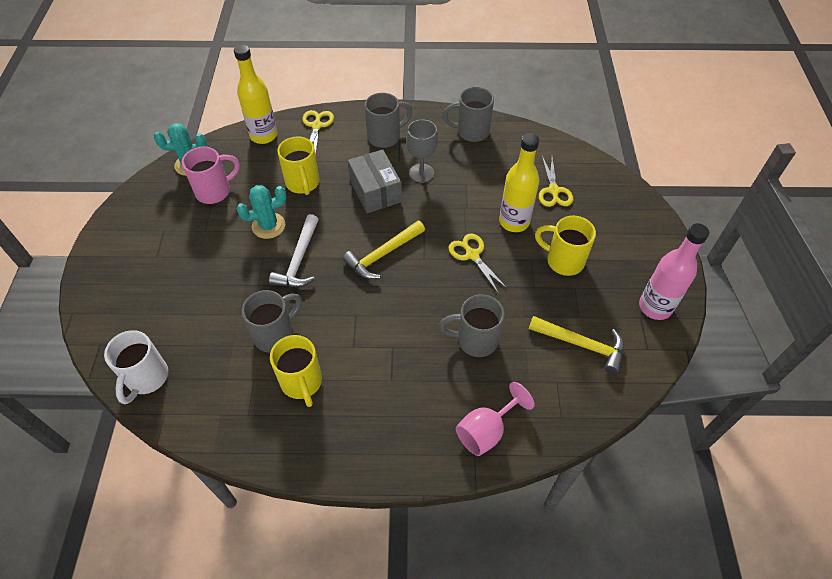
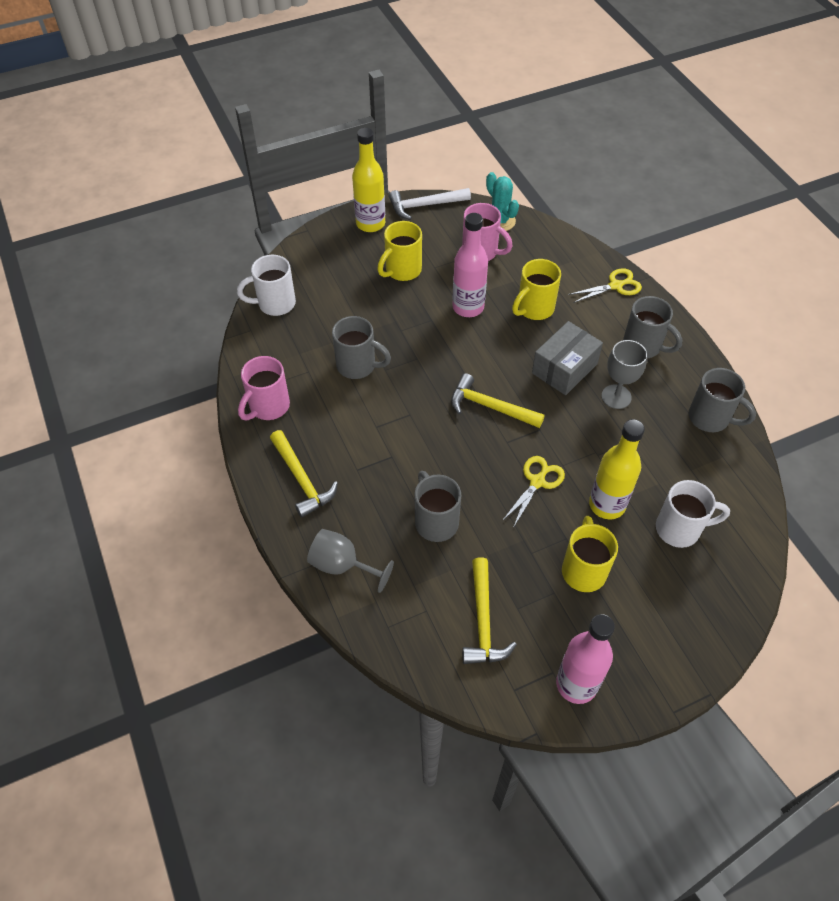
camera: 65 degrees right, 0 degrees up
(263, 135) = (572, 253): yellow bottle -> yellow bottle (370, 224)
(268, 226) = (468, 307): turquoise cactus -> pink bottle
(274, 432) = (268, 407): none -> pink mug
(299, 260) = (444, 346): white hammer -> white hammer (425, 205)
(302, 383) = (321, 405): yellow mug -> yellow mug (402, 270)
(377, 431) = (302, 479): none -> yellow hammer
(471, 132) = (710, 418): grey mug -> grey mug turned 150 degrees clockwise
(486, 431) = (342, 565): pink goblet -> grey goblet
(554, 191) = (680, 529): yellow scissors -> white mug

